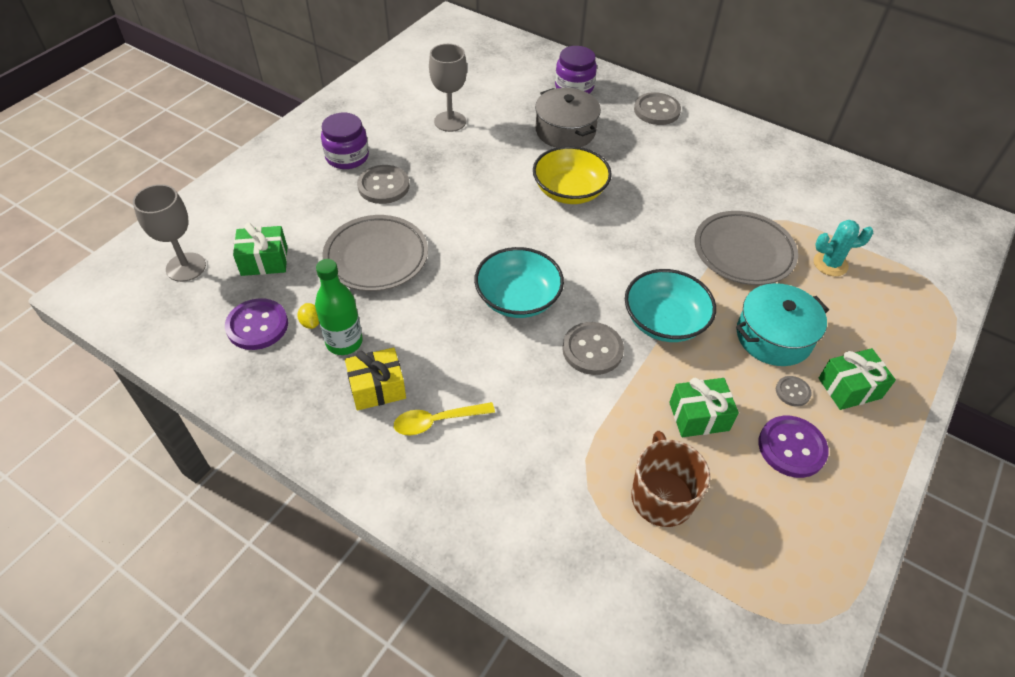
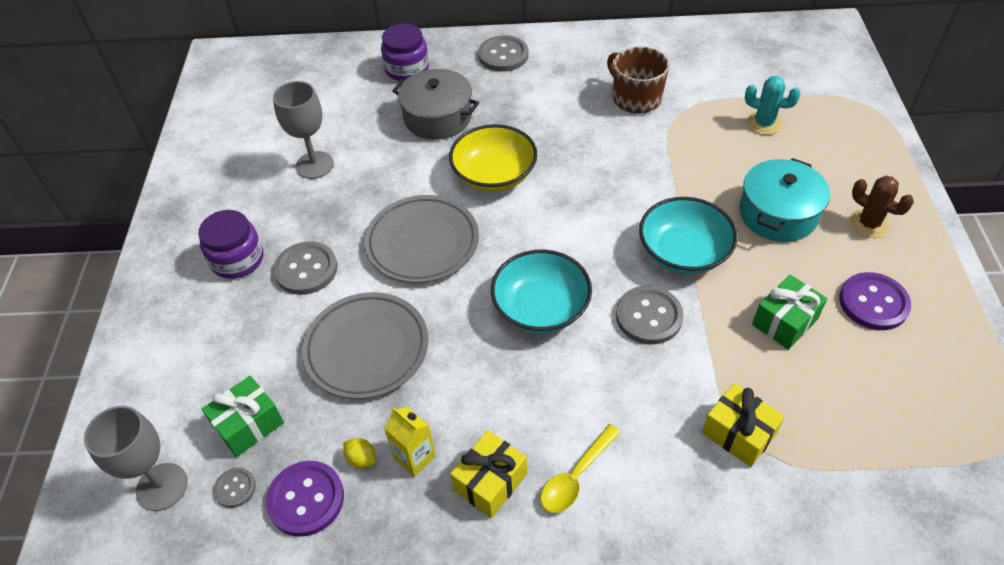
camera: 30 degrees left, 0 degrees up
(344, 342) = (414, 457): green bottle -> yellow carton
(582, 469) = (738, 433): none -> yellow gift
(661, 496) = (819, 413): brown mug -> brown mug (635, 98)
(743, 252) = (690, 151): grey plate -> grey plate (422, 243)
(792, 392) = (833, 254): grey button -> grey button (235, 488)
(830, 264) = (764, 123): turquoise cactus -> turquoise cactus turned 60 degrees clockwise
(849, 388) = (868, 224): green gift -> brown cactus

